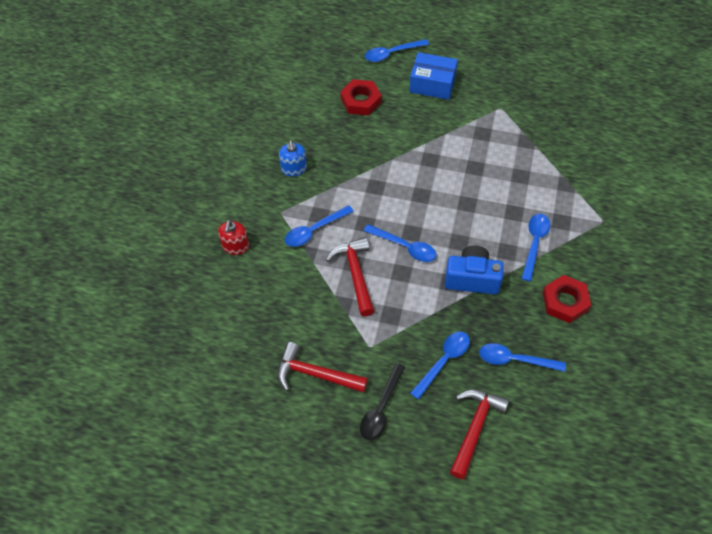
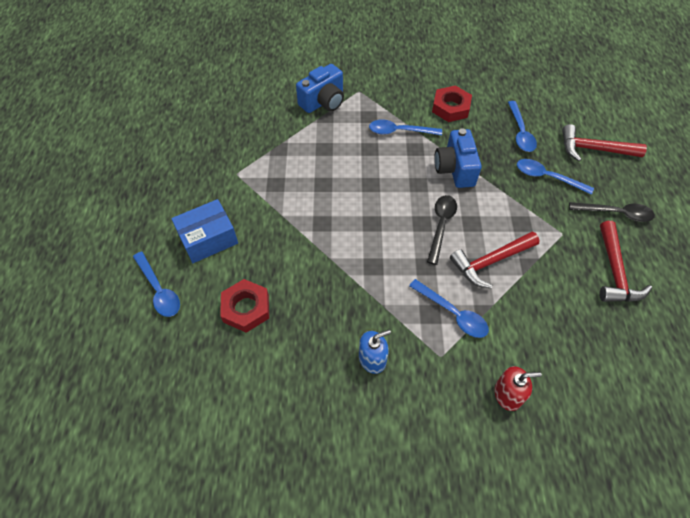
camera: 105 degrees left, 0 degrees up
(405, 247) = (441, 225): blue spoon -> black spoon
(432, 84) = (208, 239): blue box -> blue box turned 60 degrees clockwise
(589, 186) = (323, 102): none -> blue camera

